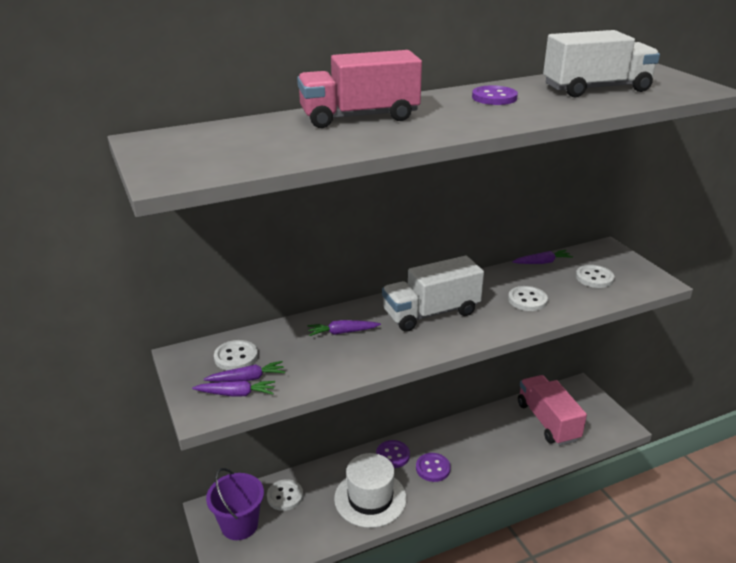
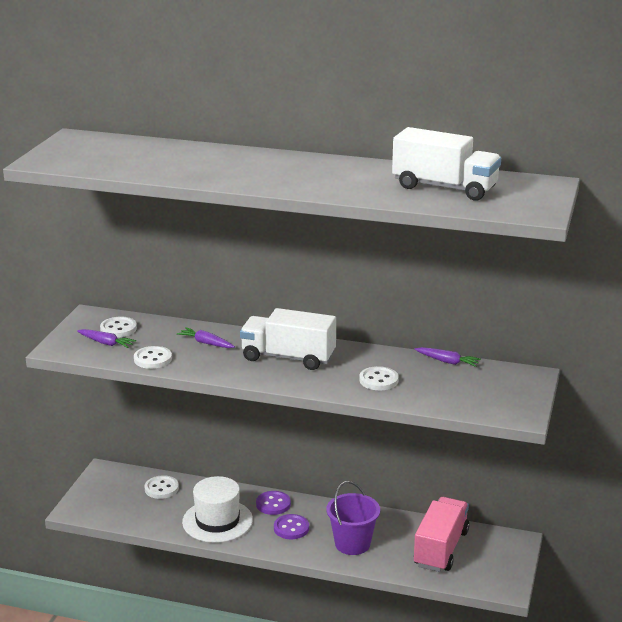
camera: 40 degrees right, 5 degrees down
(236, 394) = (87, 348): purple carrot -> none
(239, 525) = (111, 489): purple bucket -> purple bucket (352, 544)
(359, 117) = (220, 158): pink truck -> none
(494, 97) = (346, 171): purple button -> none
(594, 278) = (469, 390): white button -> white button (153, 359)

